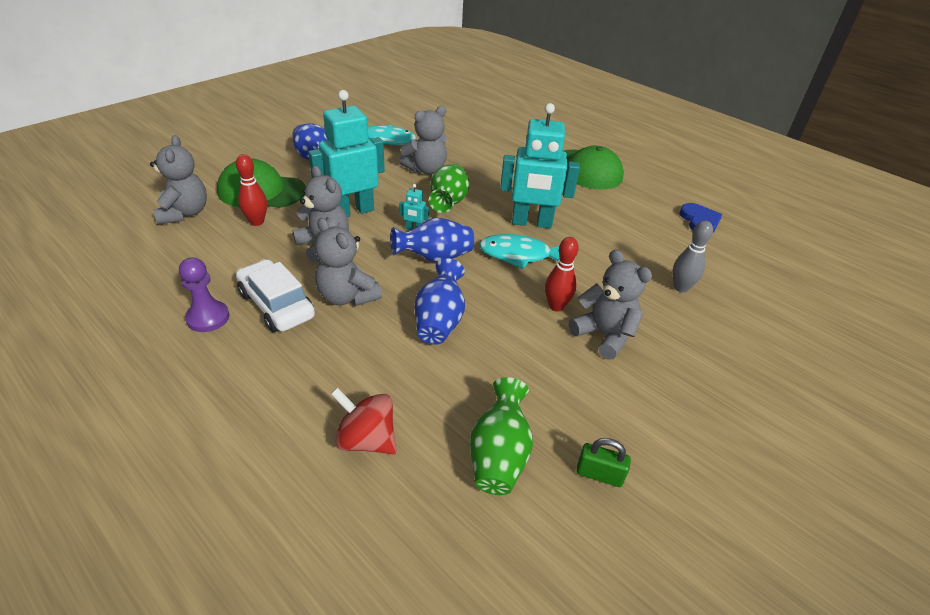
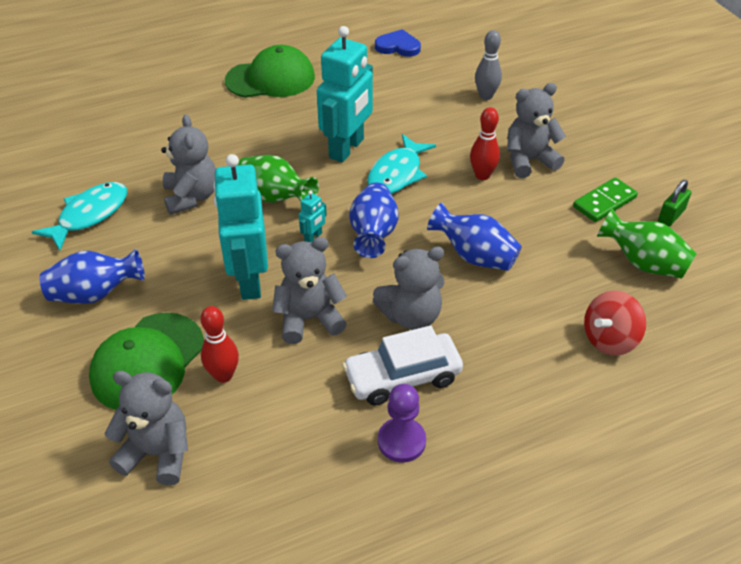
camera: 65 degrees left, 5 degrees up
(580, 406) = (604, 202): none -> green domino

